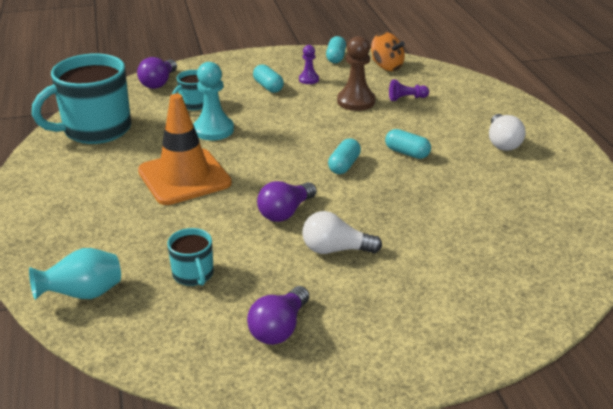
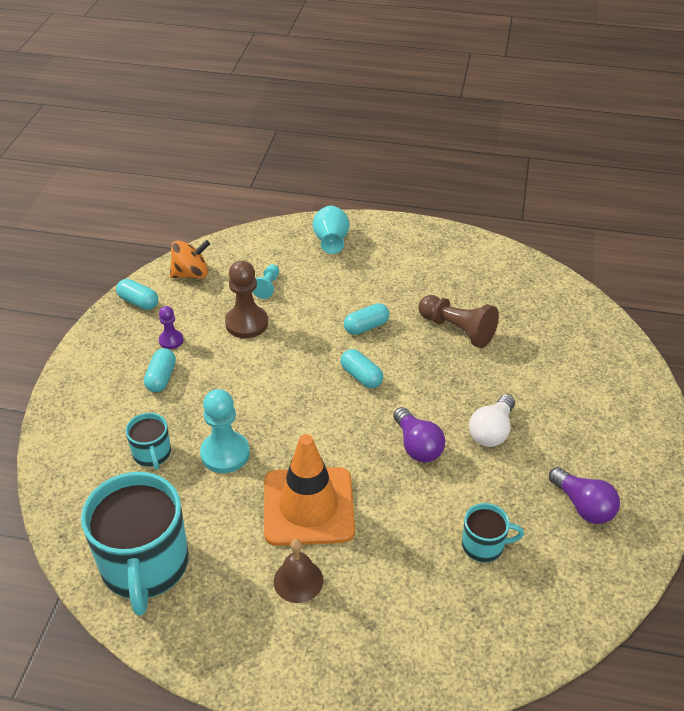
camera: 65 degrees left, 10 degrees up
(83, 295) = (478, 645): turquoise vase -> turquoise vase (331, 242)
(110, 191) = (298, 580): none -> brown bell
(158, 83) = (70, 473): purple light bulb -> none
(268, 87) = (161, 378): turquoise capsule -> turquoise capsule turned 75 degrees counterclockwise
(406, 98) = (267, 287): purple pawn -> turquoise pawn
(453, 200) = (457, 330): none -> brown pawn
(502, 142) = (387, 263): white light bulb -> none

